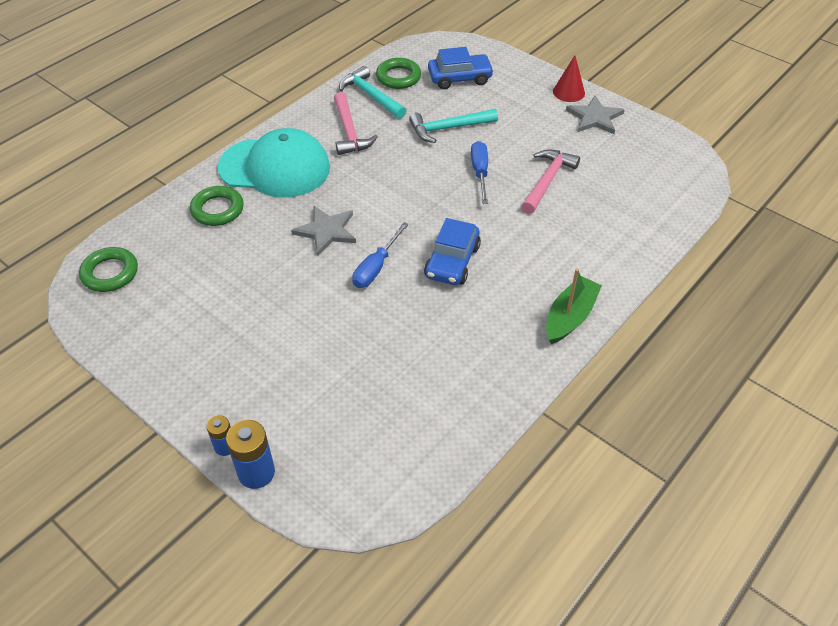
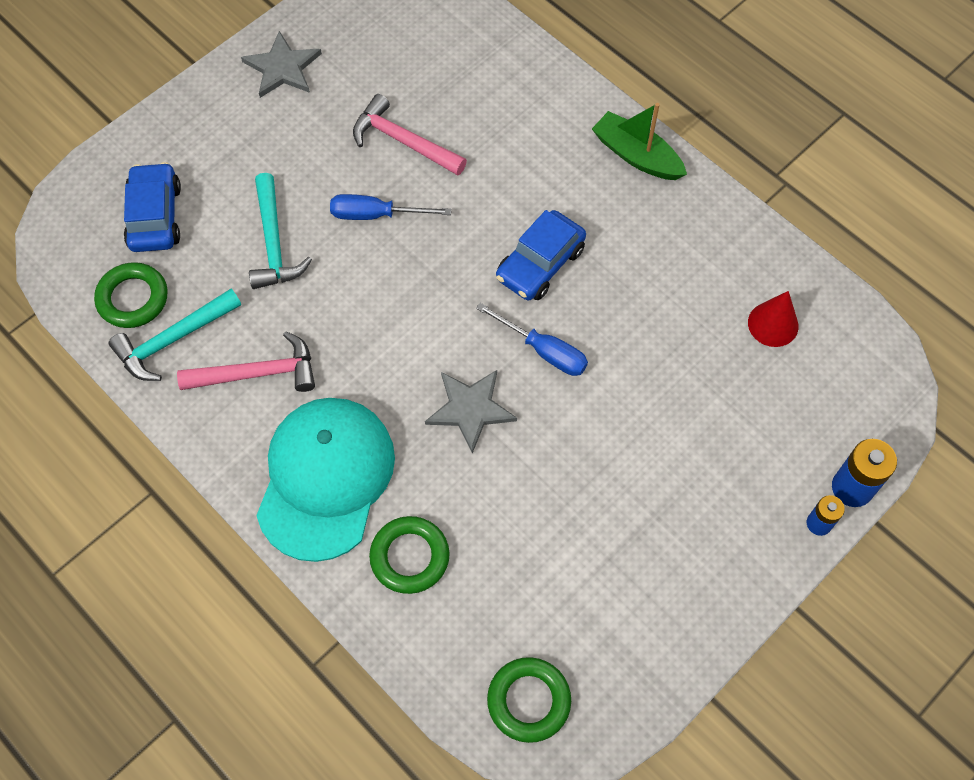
camera: 85 degrees left, 15 degrees up
(452, 261) = (540, 264): blue car -> blue car turned 105 degrees clockwise
(568, 92) = (219, 87): red cone -> red cone (773, 324)

